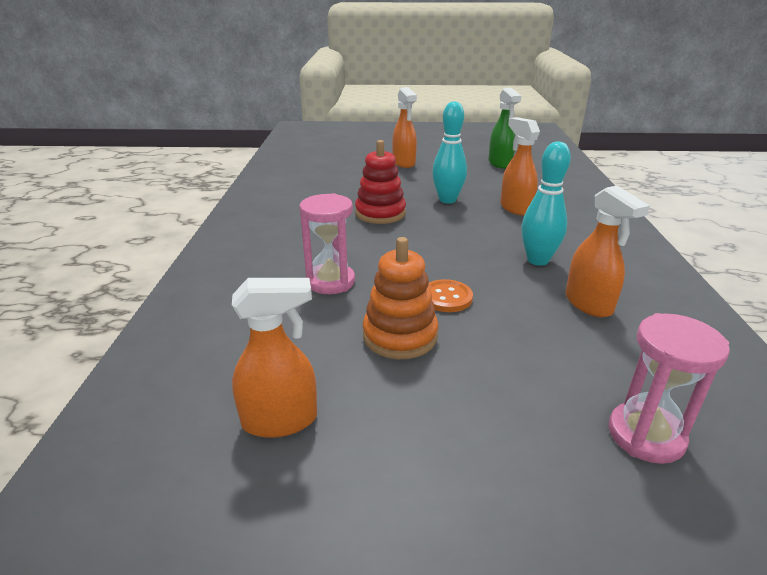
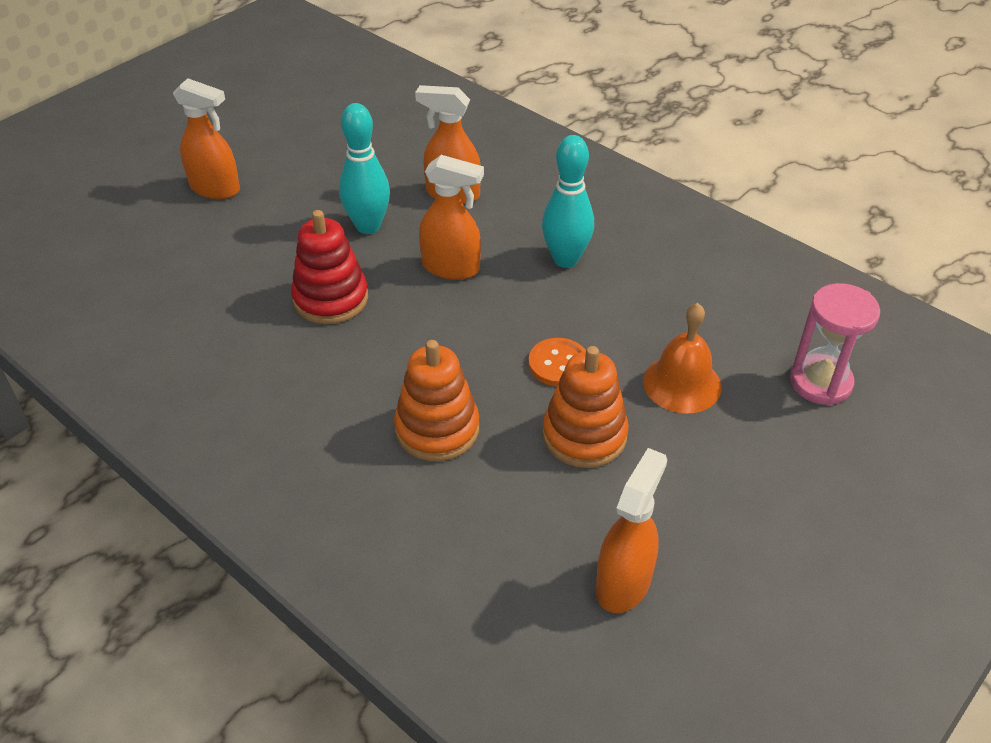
camera: 50 degrees left, 15 degrees up
(330, 282) = (437, 429): pink hourglass -> orange stacking toy
(500, 164) = (333, 120): green spray bottle -> none
(514, 356) = (682, 383): none -> orange bell
(589, 304) = (662, 285): orange spray bottle -> orange spray bottle (451, 267)

